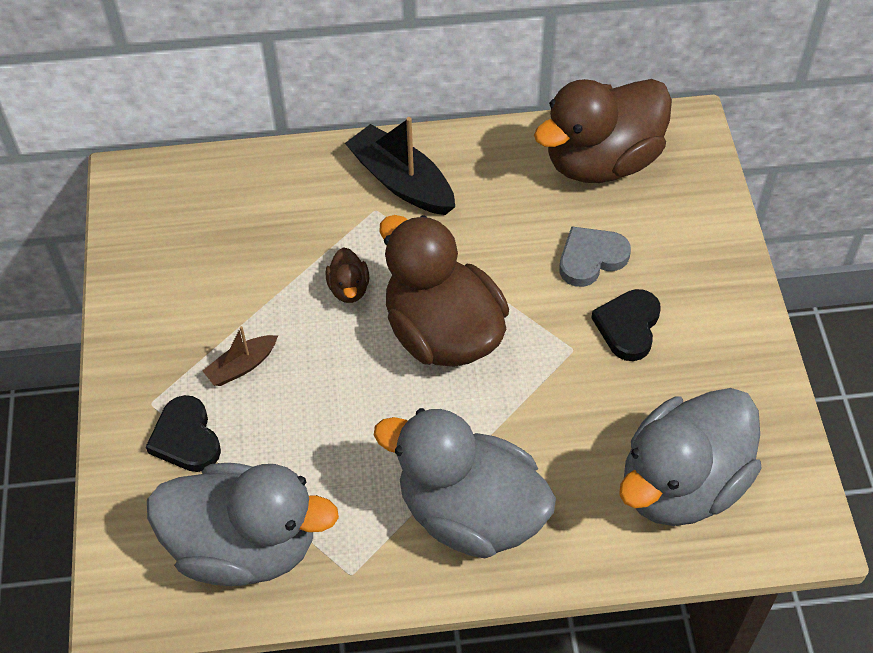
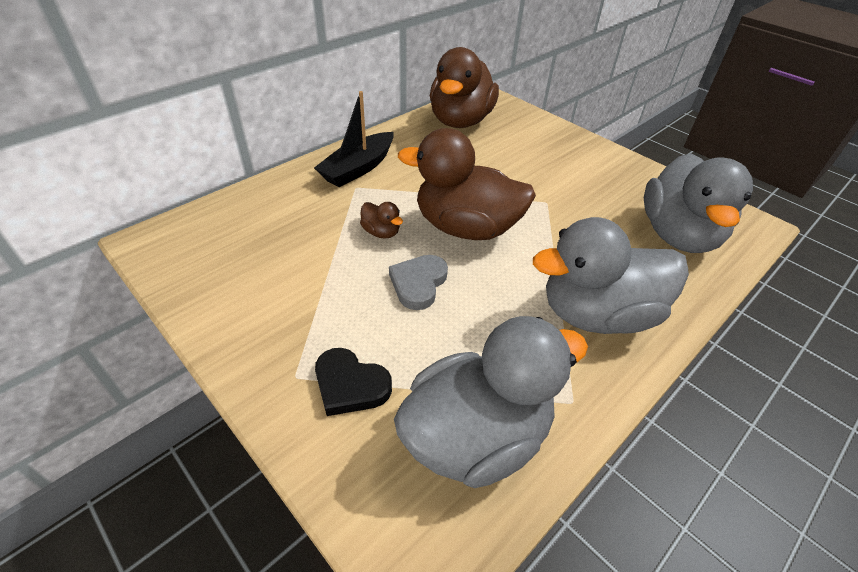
camera: 40 degrees left, 10 degrees down
(242, 366) = (349, 312): brown boat -> none
(401, 182) = (358, 168): black boat -> black boat turned 60 degrees counterclockwise
(591, 258) = (505, 160): grey heart -> grey heart (418, 283)
(628, 327) = (560, 180): black heart -> none

